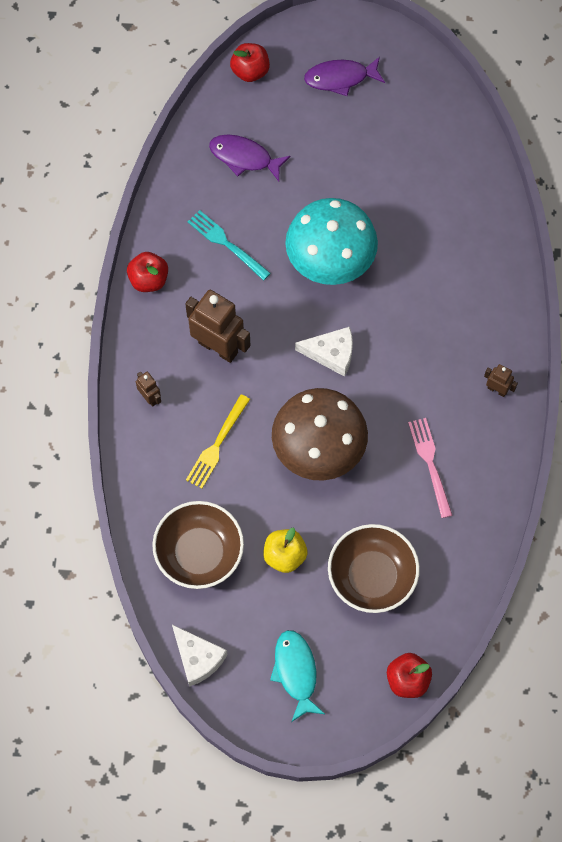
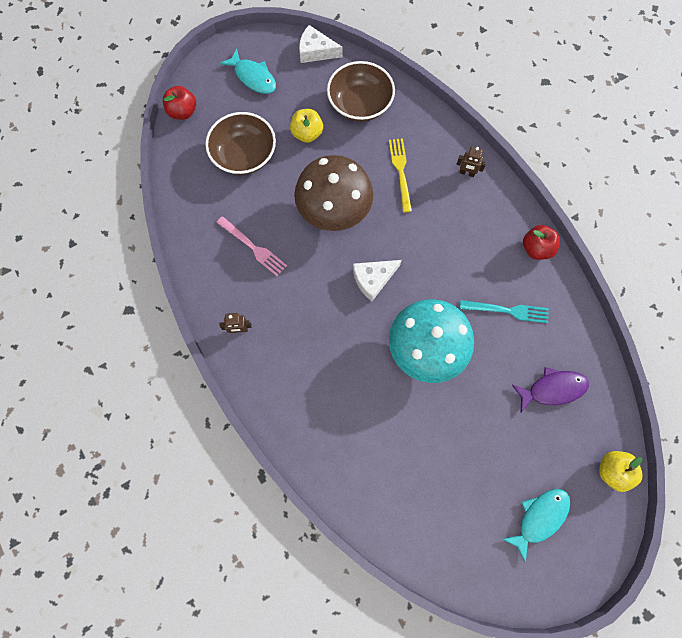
camera: 145 degrees right, 5 degrees up
(218, 347) = (451, 233): brown robot -> none
(250, 71) = (612, 470): red apple -> yellow apple
(340, 78) = (539, 518): purple fish -> turquoise fish

